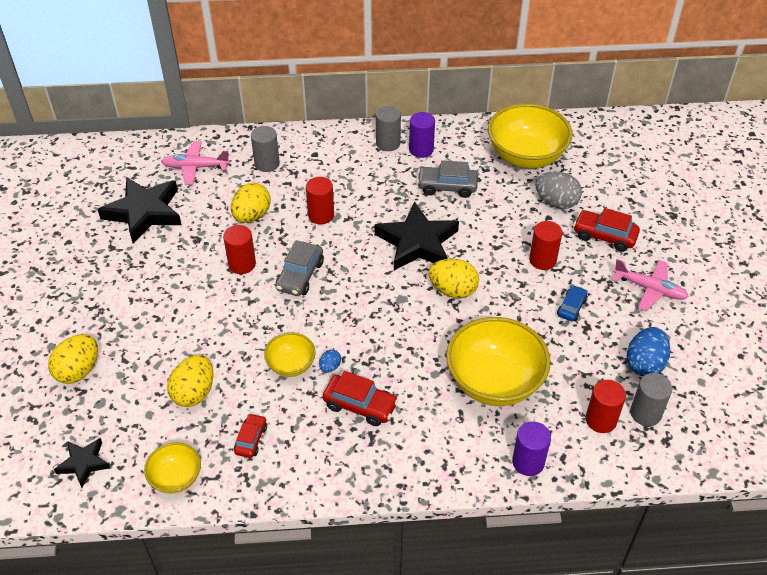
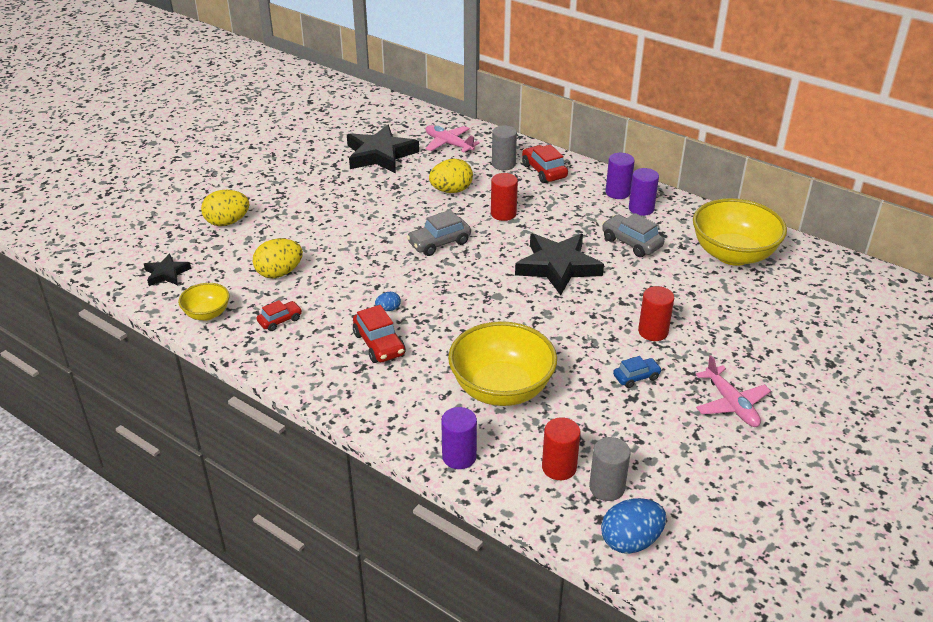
camera: 40 degrees right, 10 degrees down
(242, 264) = (407, 216): red cylinder -> none
(291, 365) = (363, 293): yellow bowl -> none
(388, 143) = (617, 192): grey cylinder -> purple cylinder
(453, 290) = (546, 312): yellow egg -> none
(556, 202) = (720, 299): grey egg -> none
(604, 236) = (736, 344): red car -> red car (544, 171)
(644, 364) = (653, 453): blue egg -> blue egg (630, 541)

